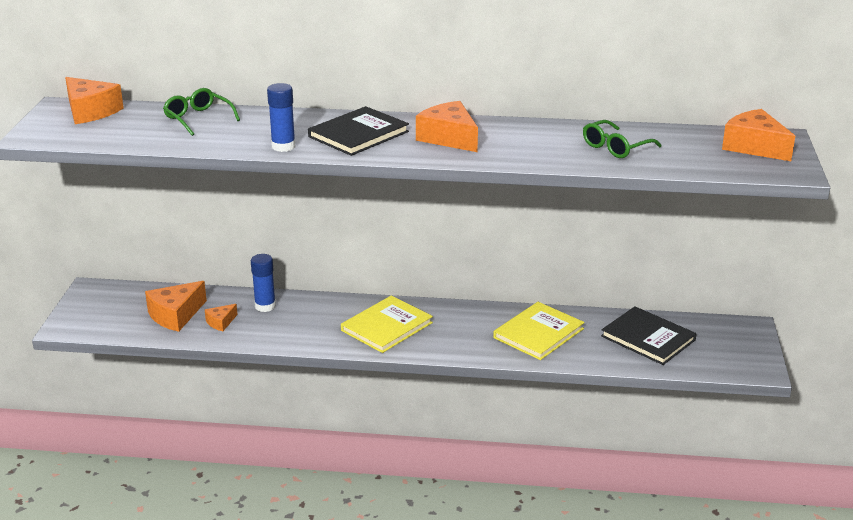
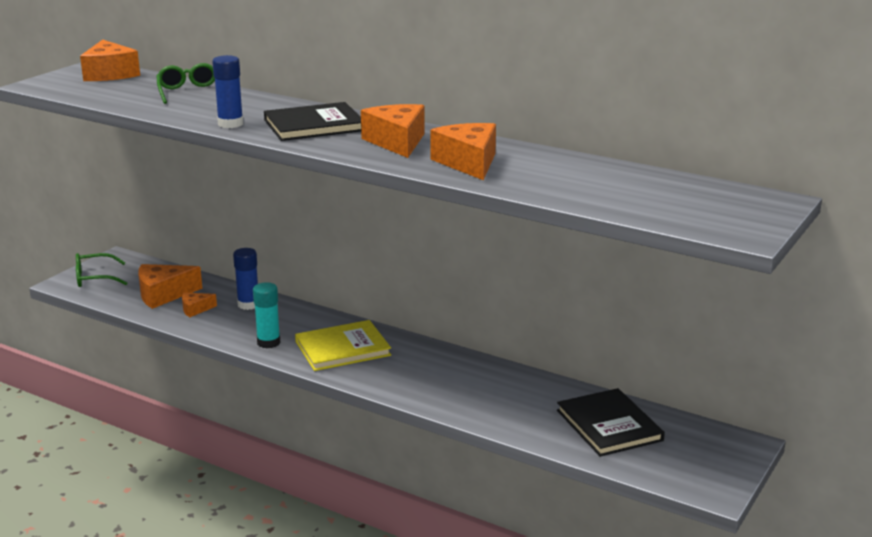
camera: 25 degrees right, 5 degrees down
(318, 337) = (268, 342): none -> turquoise glue stick
(538, 333) = (491, 391): yellow book -> none
(615, 147) = (562, 178): green glasses -> green glasses (94, 278)
(754, 147) = (728, 203): orange cheese -> orange cheese (468, 163)

